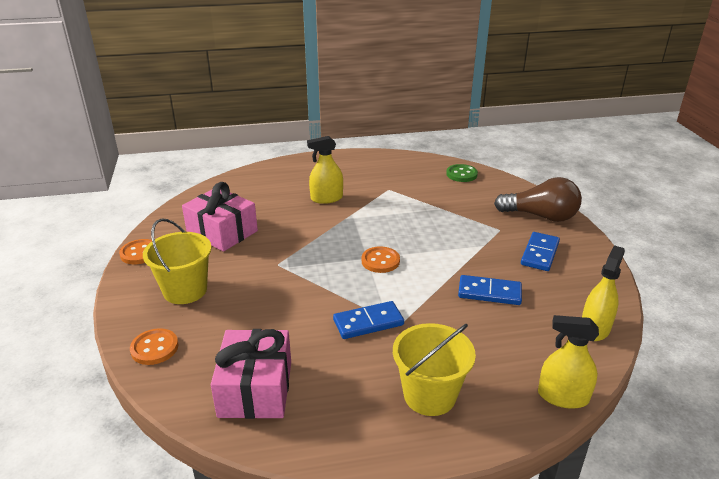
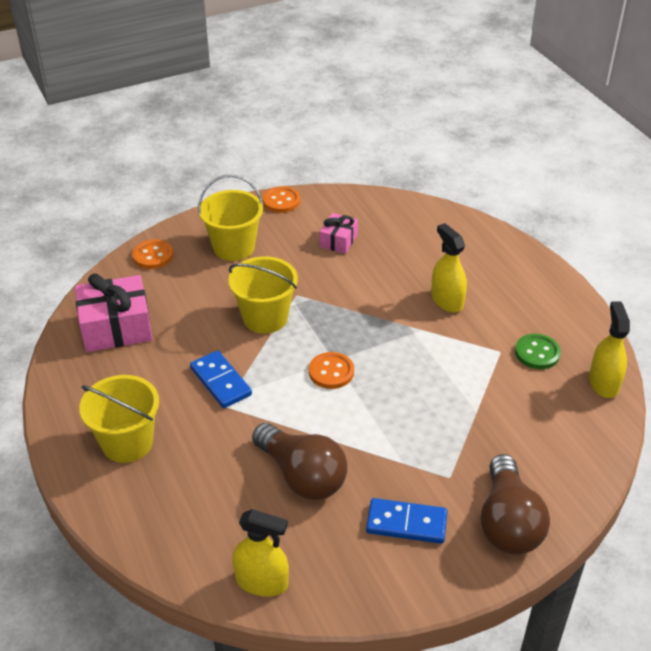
camera: 75 degrees right, 10 degrees up
(222, 232) = (338, 241): pink gift -> pink gift, size x0.55
(297, 285) = (265, 318): none -> yellow bucket
(461, 174) = (587, 421): green button -> green button (537, 353)
(489, 293) = (302, 476): blue domino -> brown light bulb
(563, 396) = (142, 549): yellow spray bottle -> yellow spray bottle (603, 383)

